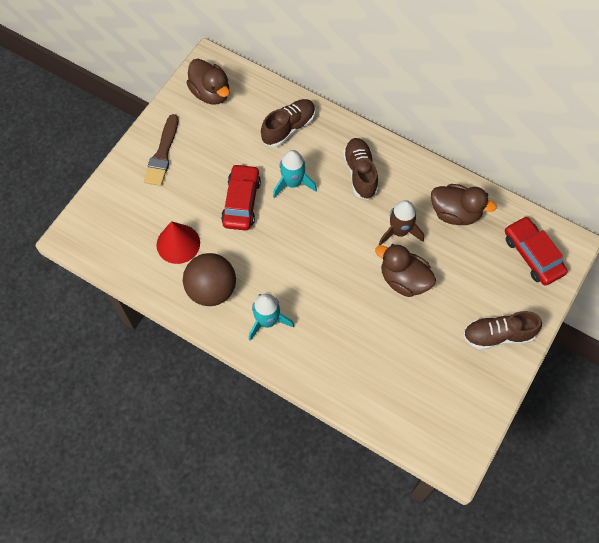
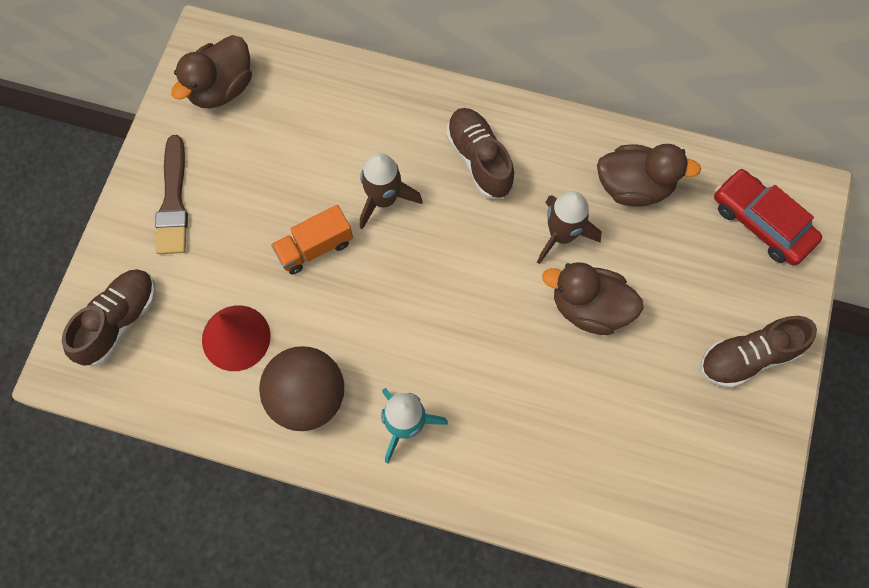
camera: 15 degrees left, 5 degrees up
(210, 93) = (221, 88): brown duck -> brown duck turned 90 degrees clockwise
(241, 202) = (314, 247): red car -> orange truck
(288, 128) = (354, 115): brown shoe -> brown shoe (118, 321)
(293, 183) = (384, 199): turquoise rocket -> brown rocket

